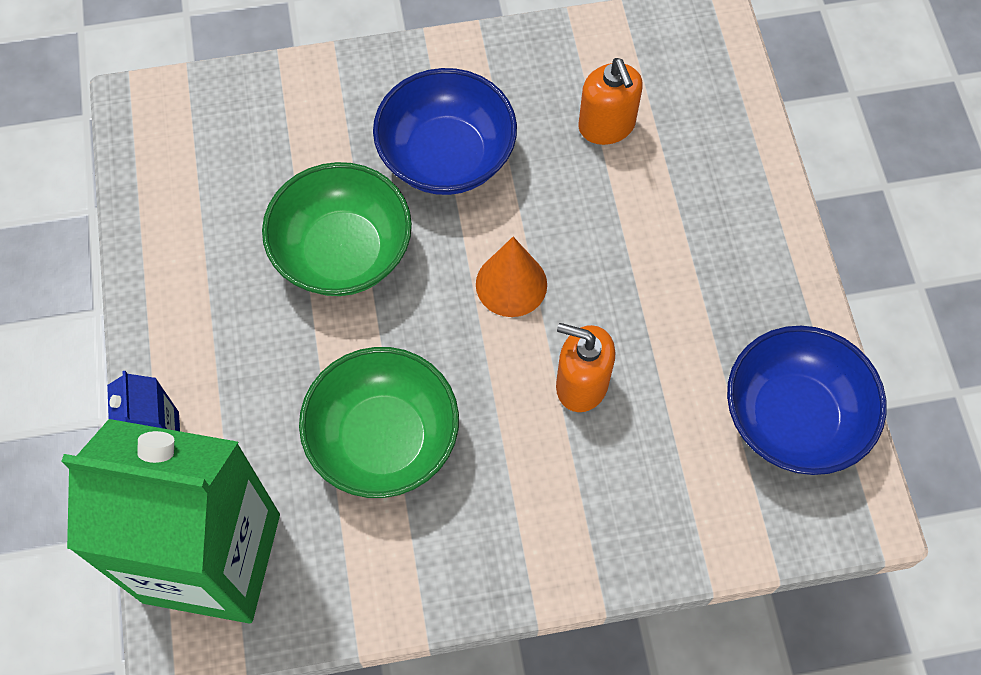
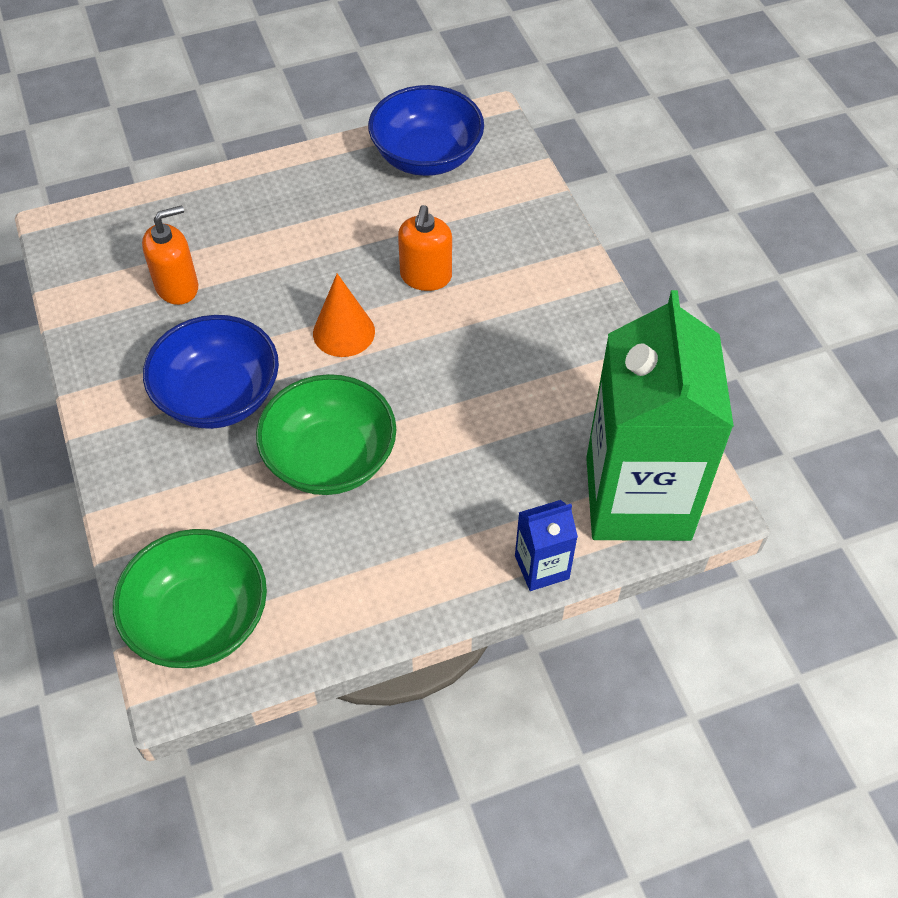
camera: 100 degrees left, 10 degrees down
(383, 439) = (503, 397): green bowl -> green bowl (199, 620)

